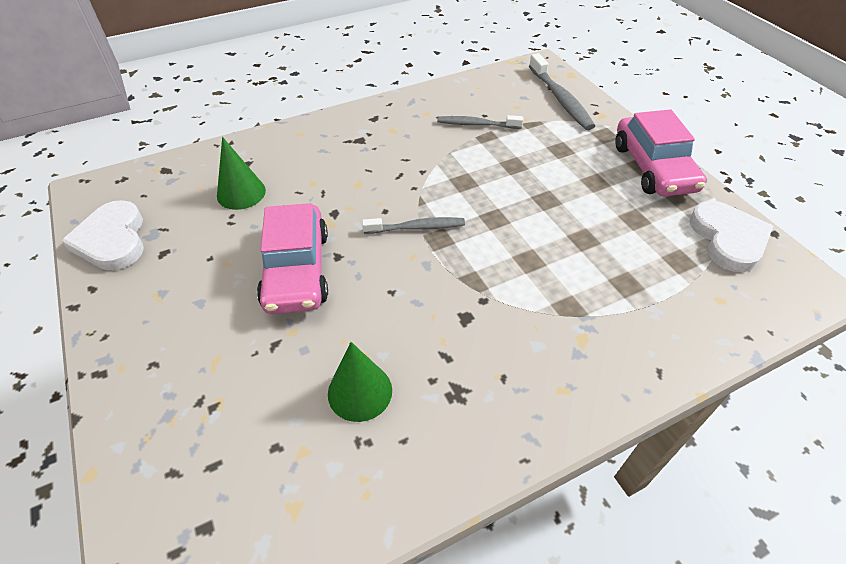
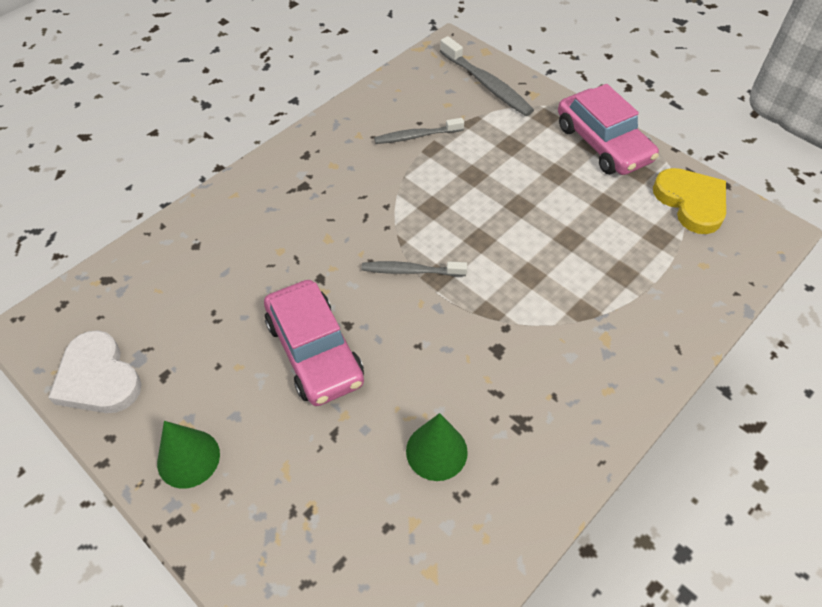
camera: 20 degrees left, 5 degrees up
(241, 193) = (209, 283): green cone -> green cone (188, 458)
(417, 227) = (410, 271): grey toothbrush -> grey toothbrush turned 150 degrees counterclockwise
(728, 239) = (691, 202): white heart -> yellow heart

